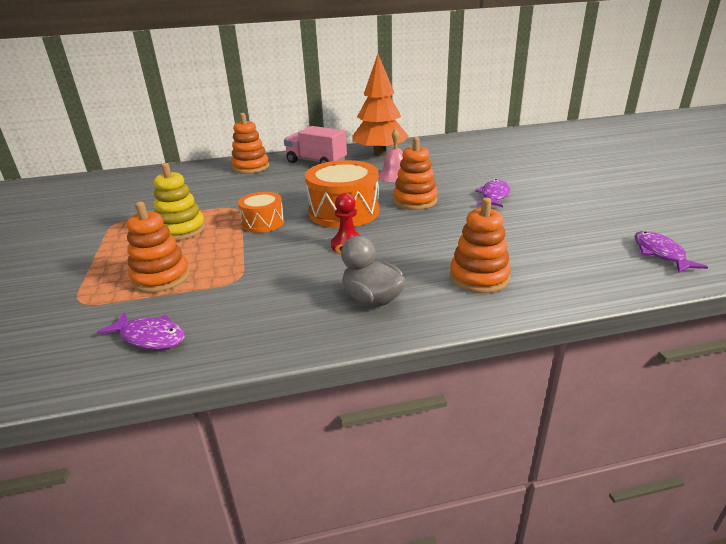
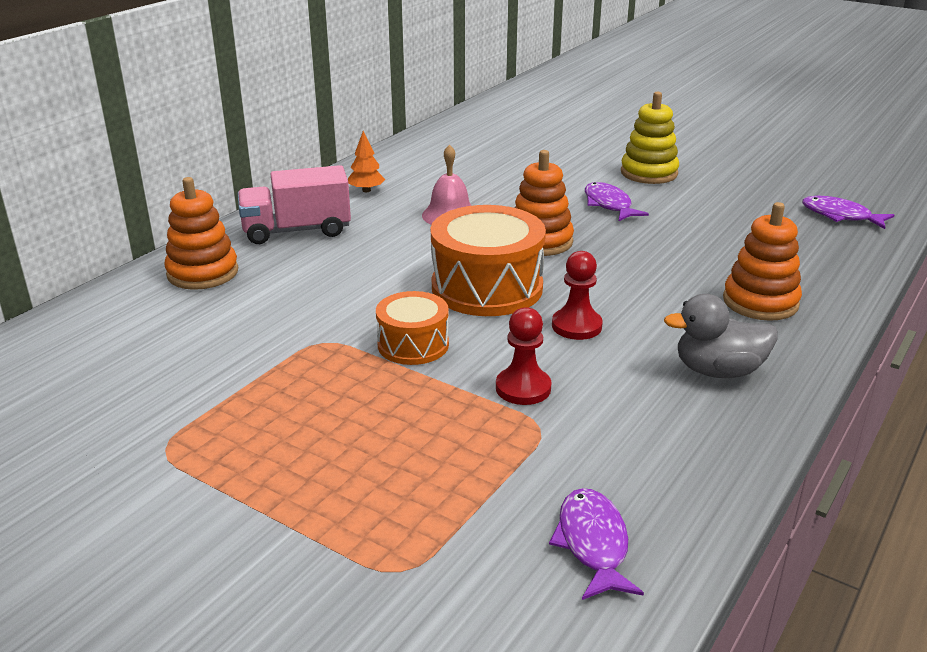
camera: 45 degrees left, 0 degrees up
(150, 337) = (593, 543): purple fish -> purple fish turned 75 degrees counterclockwise
(161, 277) = (439, 478): orange stacking toy -> none
(181, 230) = (313, 407): yellow stacking toy -> yellow stacking toy (649, 173)
(265, 260) = (523, 388): none -> red pawn
(380, 154) = (366, 190): orange tree -> orange tree, size x0.40

